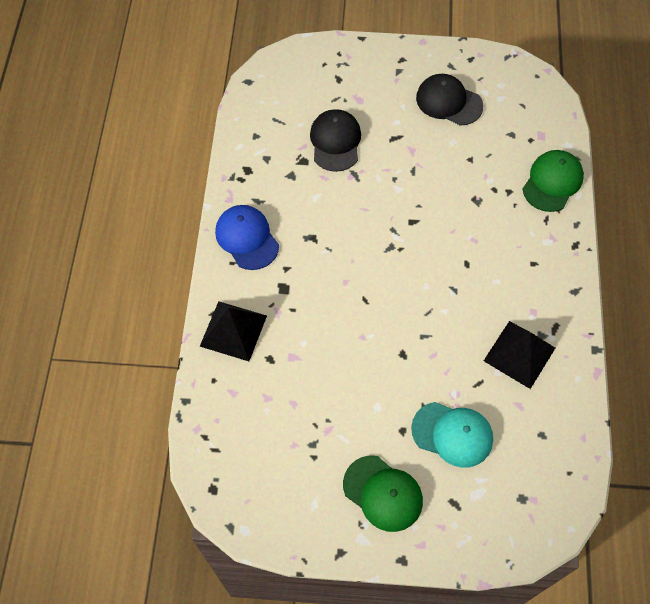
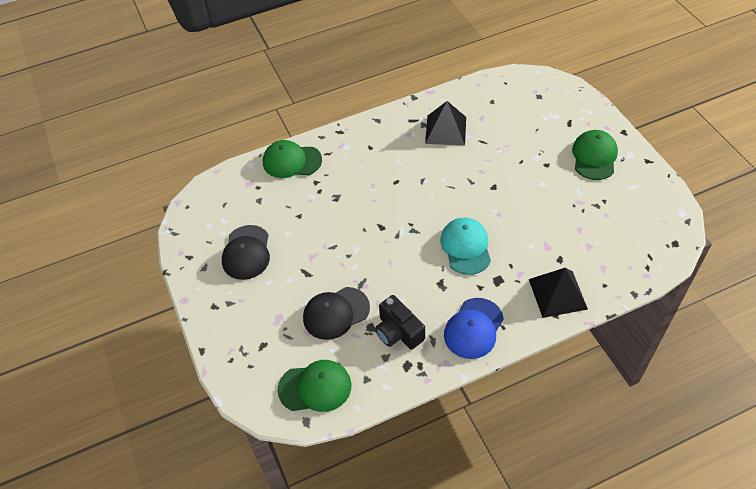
camera: 115 degrees left, 10 degrees down
(273, 98) = (315, 387): none -> green cap
(284, 179) = (398, 332): none -> black camera
(452, 434) = (527, 140): turquoise cap -> turquoise cap (466, 247)

